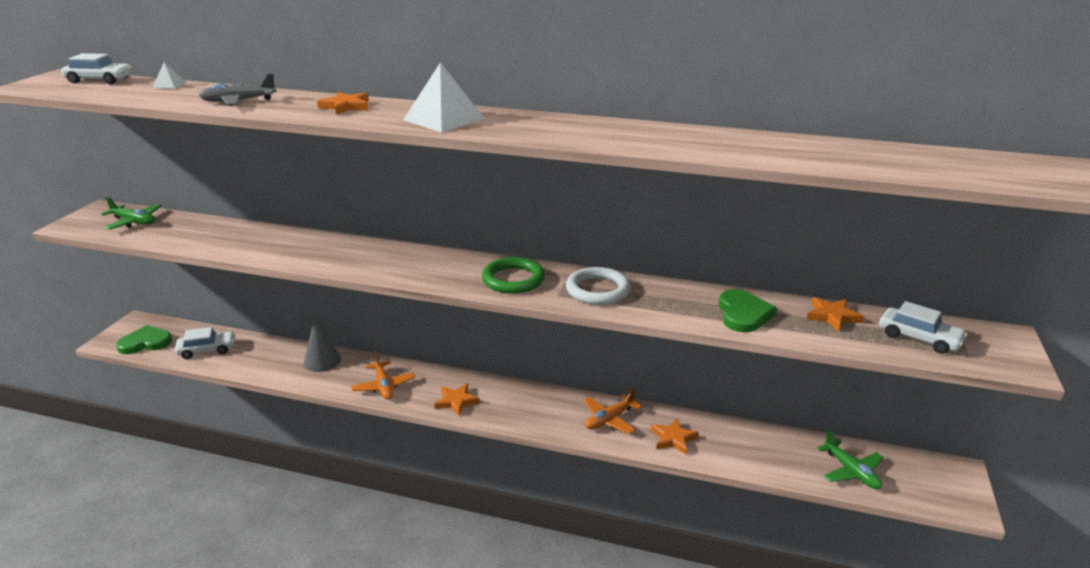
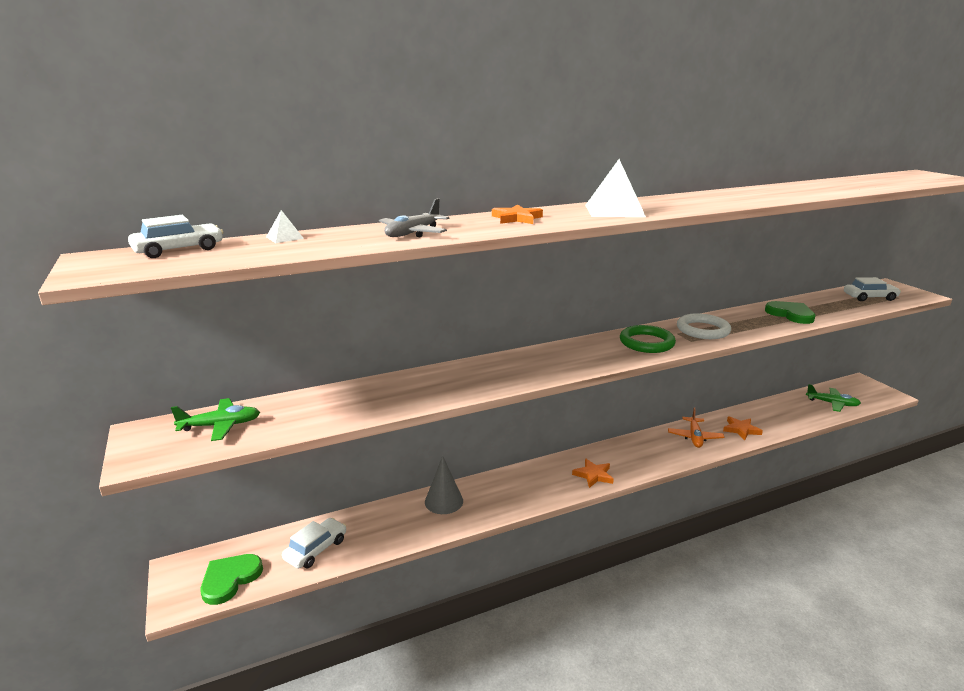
camera: 40 degrees left, 5 degrees down
(383, 386) = (526, 493): orange plane -> none
(832, 316) = (822, 301): orange star -> none

